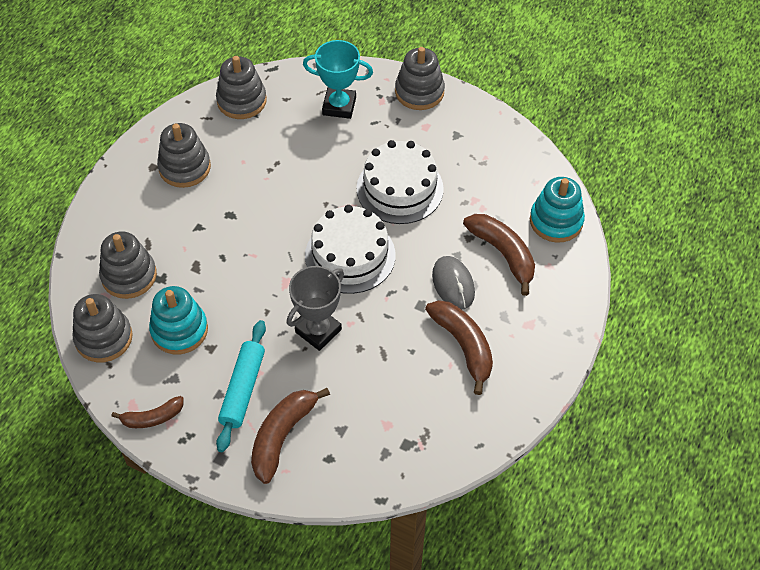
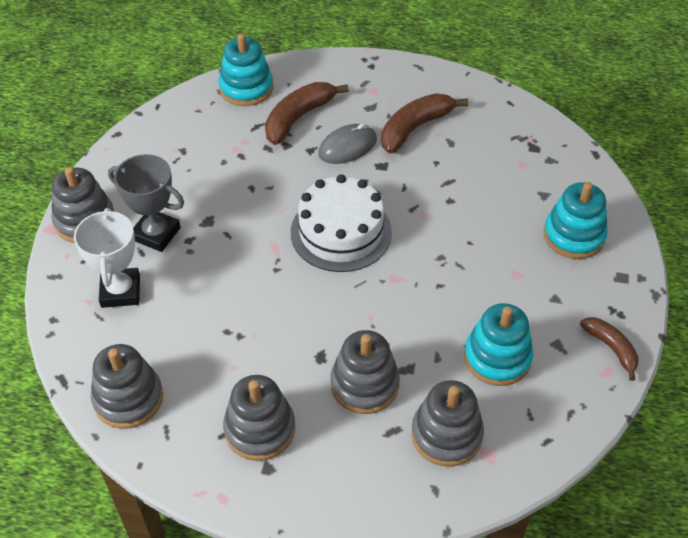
camera: 105 degrees left, 5 degrees down
(104, 338) = (541, 430): grey stacking toy -> grey stacking toy (364, 384)
(243, 389) = (540, 280): turquoise rolling pin -> none
(282, 436) = (573, 236): brown banana -> turquoise stacking toy
(318, 331) = (444, 236): grey trophy -> grey trophy (156, 234)
(339, 106) = (120, 291): turquoise trophy -> white trophy
(400, 189) = (237, 209): white cake -> none

